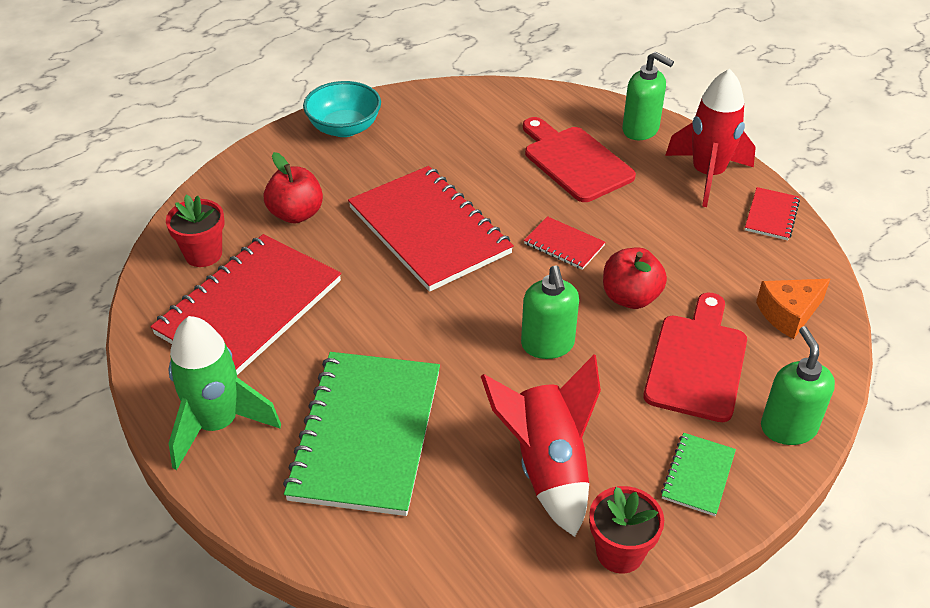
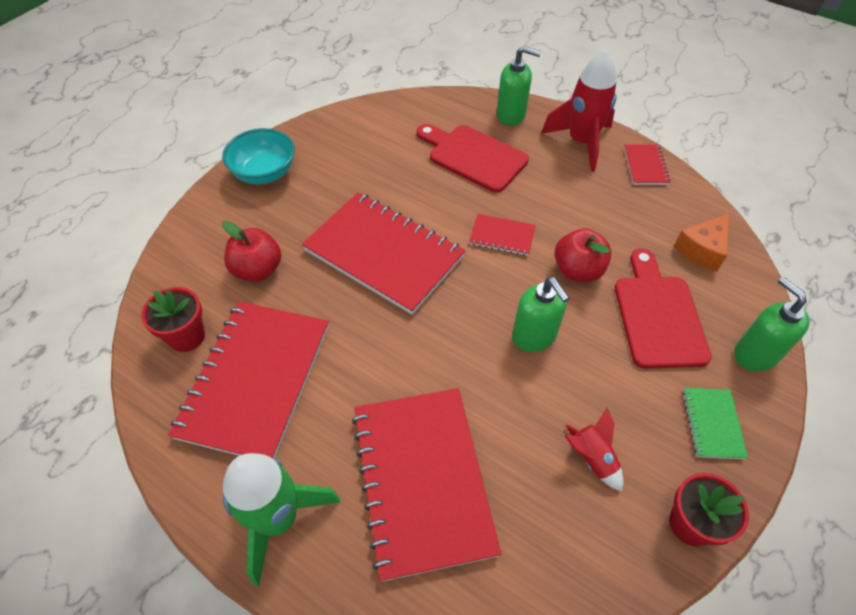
camera: 20 degrees left, 10 degrees up
(366, 434) = (422, 480): green notebook -> red notebook
(547, 467) = (592, 458): red rocket -> red rocket, size x0.52

